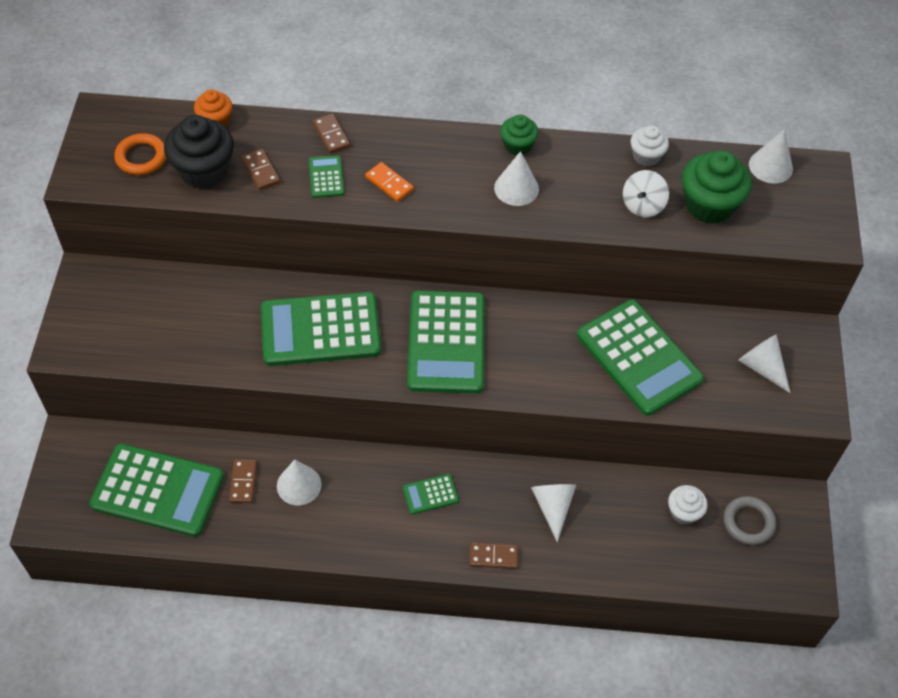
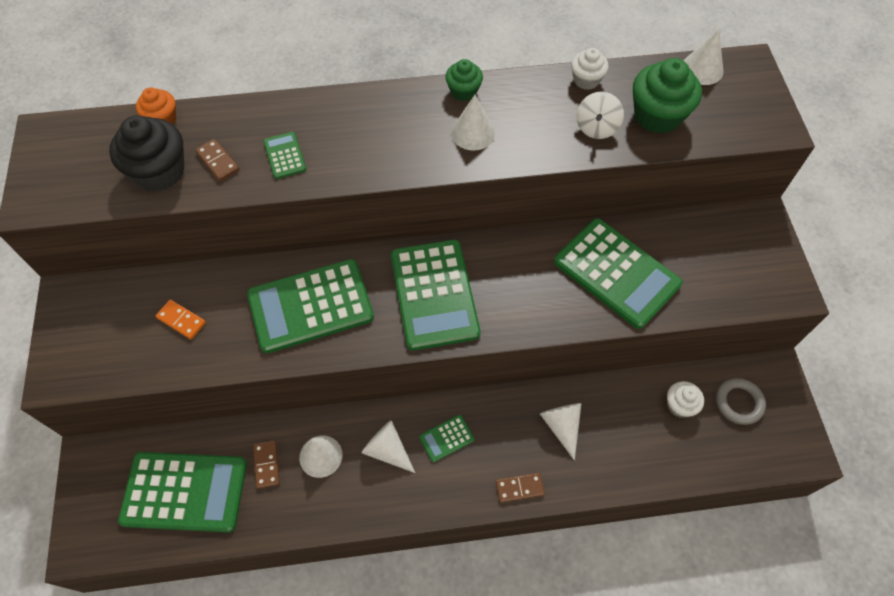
camera: 10 degrees left, 5 degrees up
(141, 157) = (93, 169): orange ring -> none
(331, 135) = (281, 113): brown domino -> none
(389, 183) = (348, 151): orange domino -> orange domino (181, 320)
(761, 367) = (729, 260): white cone -> white cone (387, 450)

